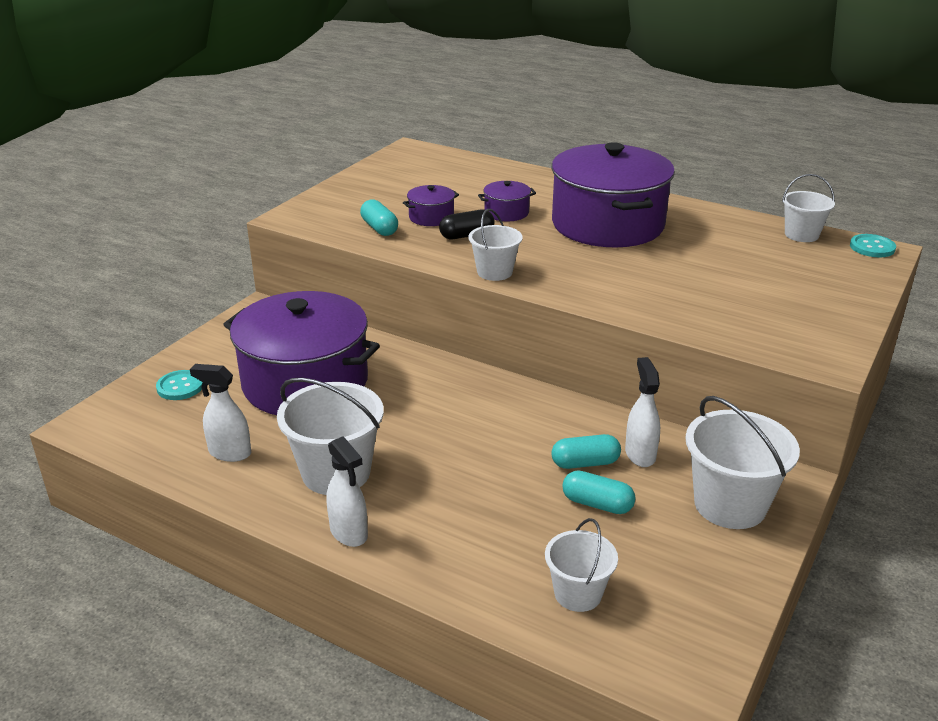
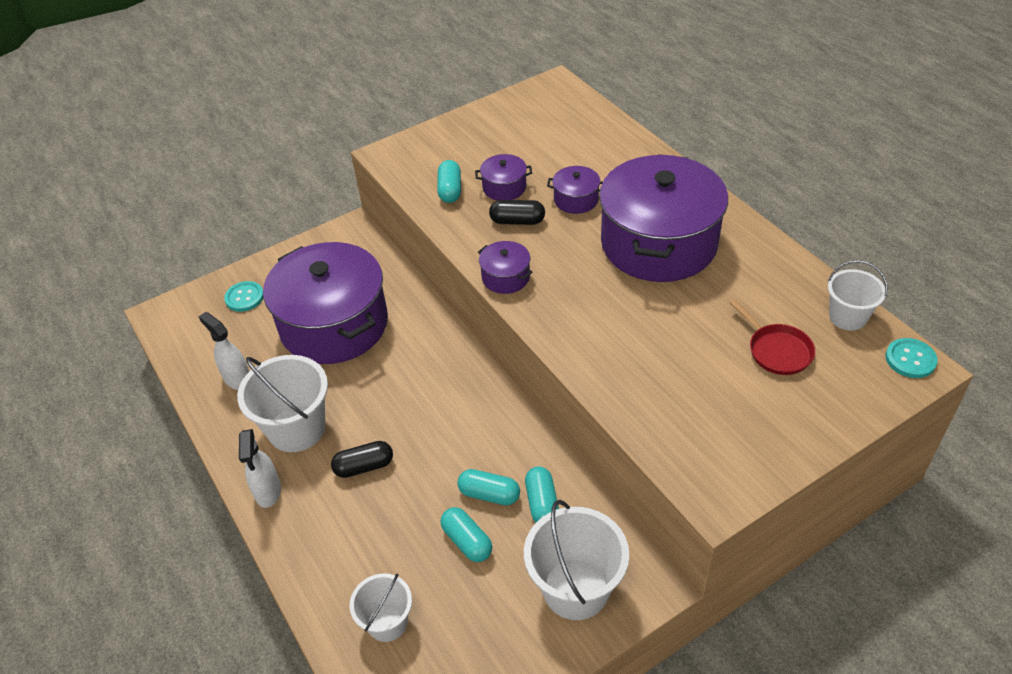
camera: 30 degrees right, 15 degrees up
(438, 480) = (364, 466): none -> black capsule
(494, 272) = (505, 277): white bucket -> purple pot
(640, 454) = (542, 503): white spray bottle -> turquoise capsule
(772, 265) = (777, 350): none -> red pan

